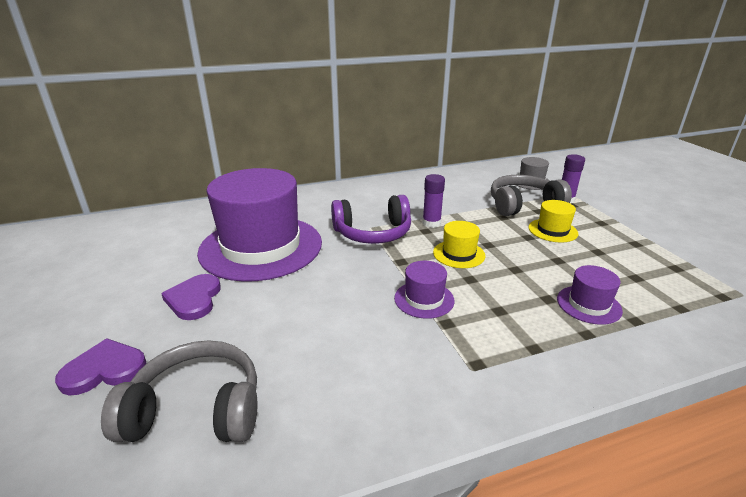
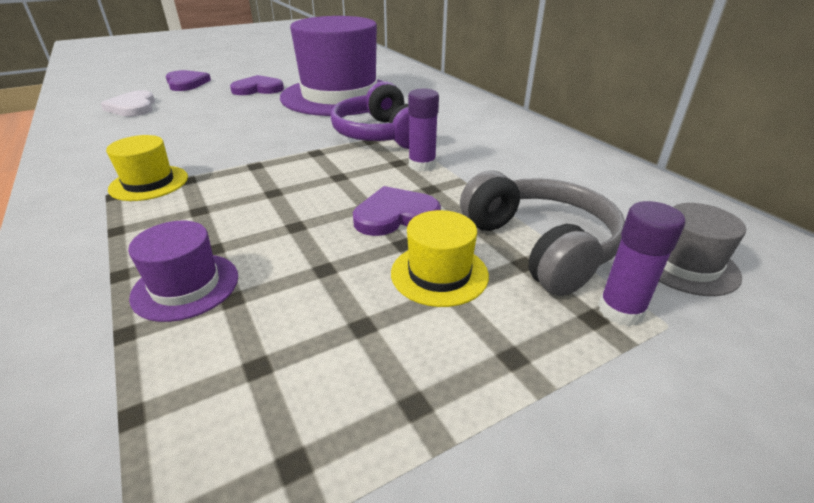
camera: 80 degrees right, 5 degrees up
(196, 410) = (133, 107): grey headphones -> white heart
(424, 299) = (235, 167): purple hat -> none
(458, 254) = (336, 185): yellow hat -> yellow hat (149, 183)
(498, 237) = (395, 215): none -> purple heart

